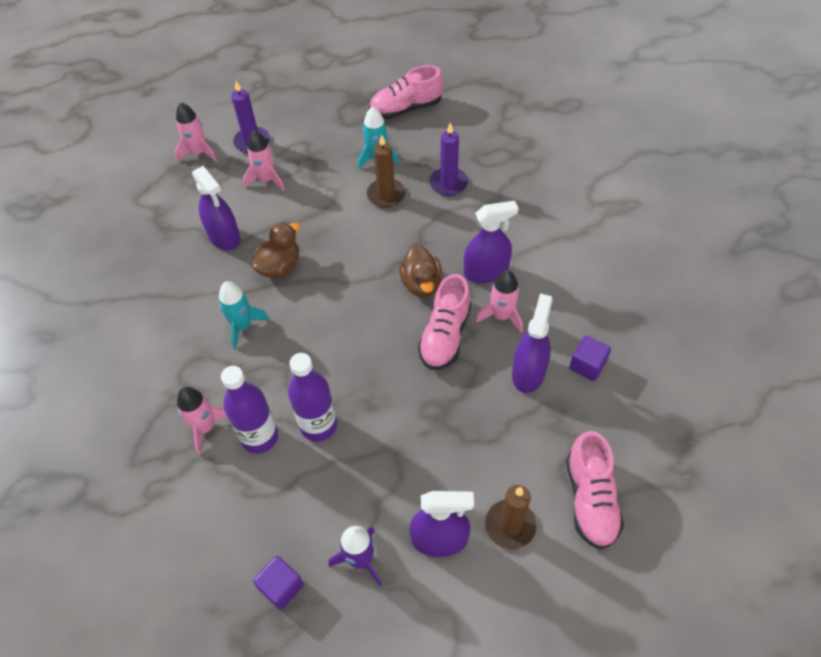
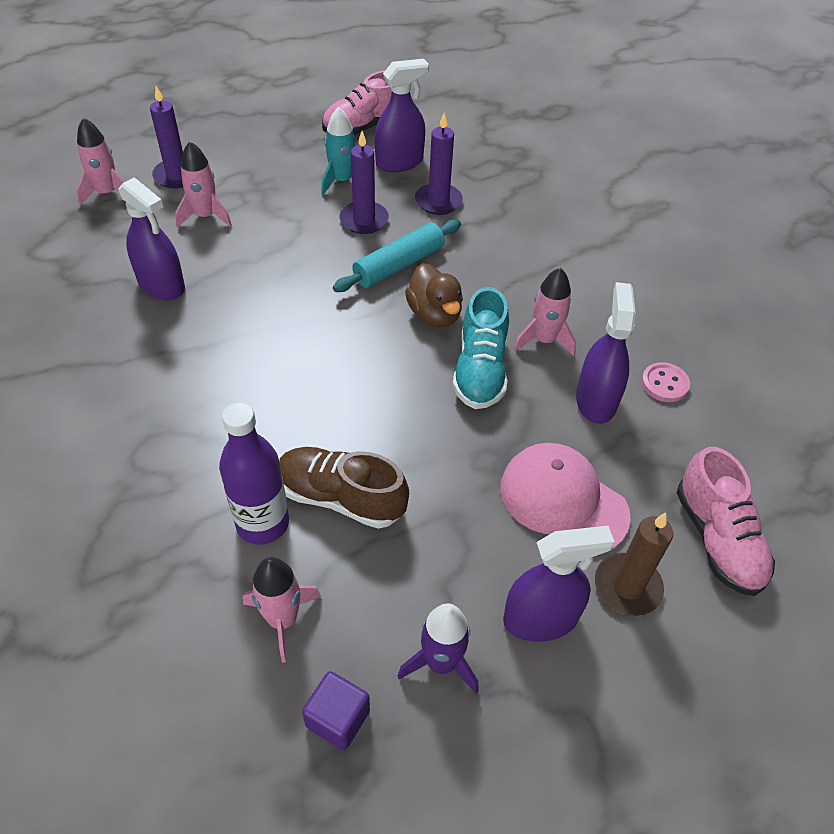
camera: 15 degrees left, 5 degrees down
(205, 427) = (182, 521): pink rocket -> pink rocket (282, 619)
(242, 326) = (209, 388): turquoise rocket -> none
(279, 266) = (244, 313): brown duck -> none
(318, 425) = (341, 498): purple bottle -> brown shoe
(386, 195) = (364, 220): brown candle -> purple candle
(404, 238) = (399, 265): none -> turquoise rolling pin
(445, 335) = (480, 370): pink shoe -> turquoise shoe
(480, 451) = (563, 500): none -> pink cap
(486, 272) = (511, 293): purple spray bottle -> purple spray bottle (399, 162)
(587, 365) = (664, 384): purple cube -> pink button

